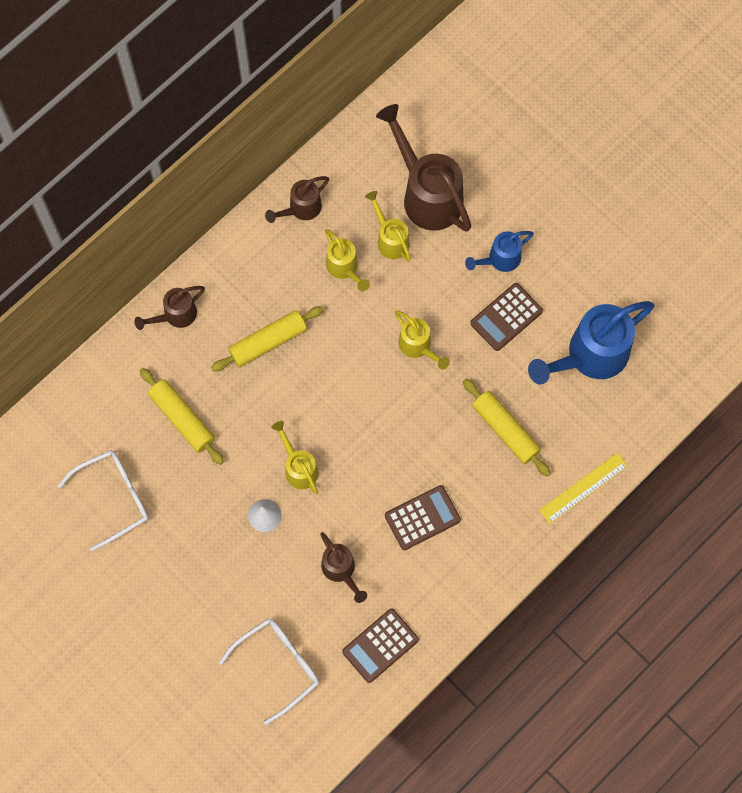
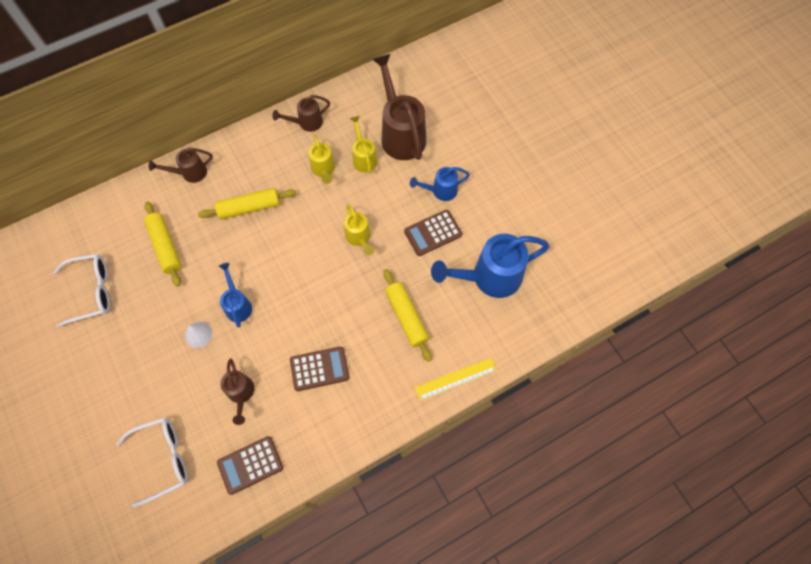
camera: 15 degrees right, 5 degrees down
(299, 468) = (238, 305): yellow watering can -> blue watering can

